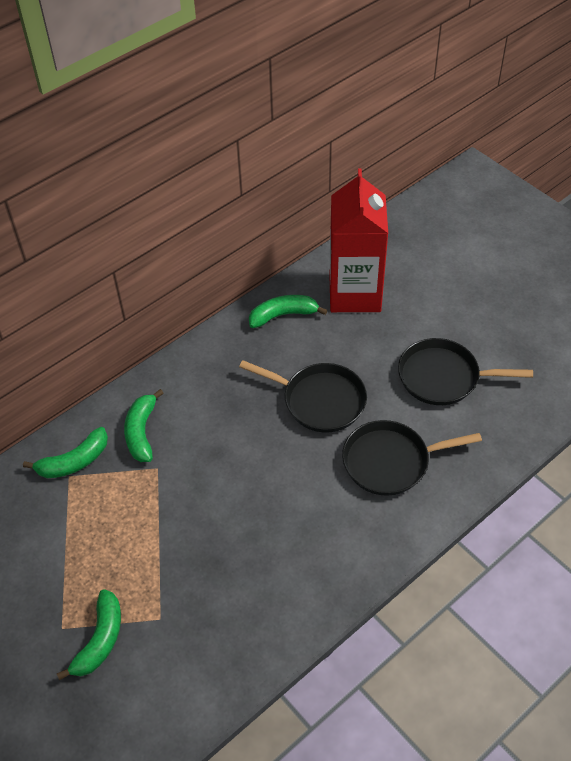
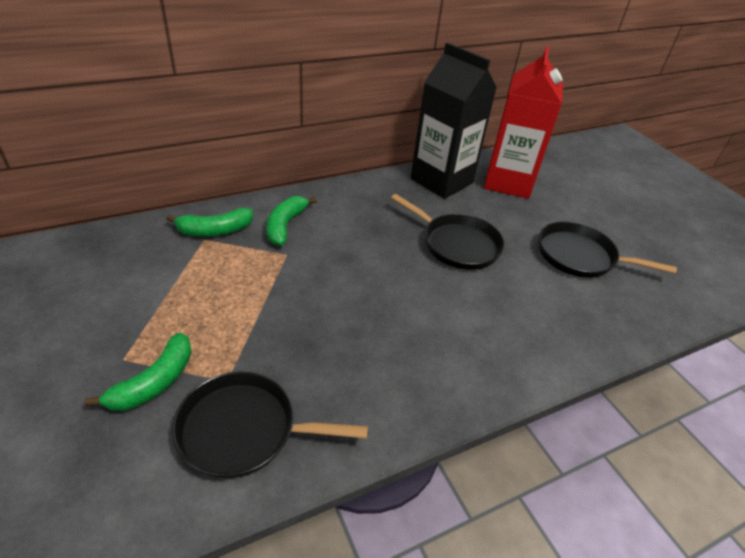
camera: 10 degrees right, 10 degrees down
(283, 315) = (441, 181): green banana -> black carton
(390, 461) = (515, 308): black pan -> black pan (243, 430)

